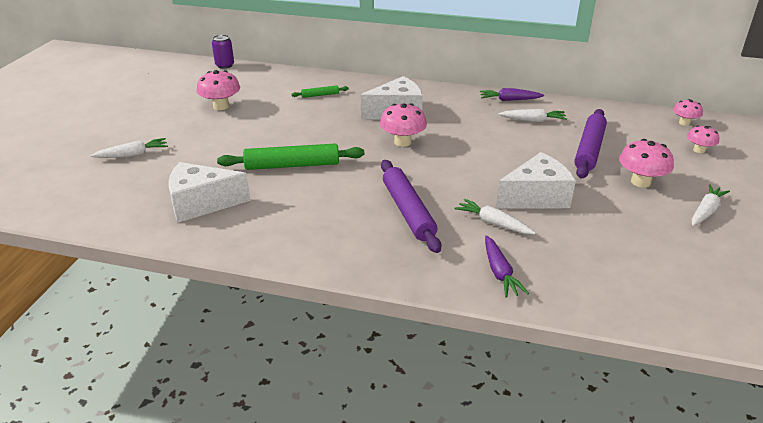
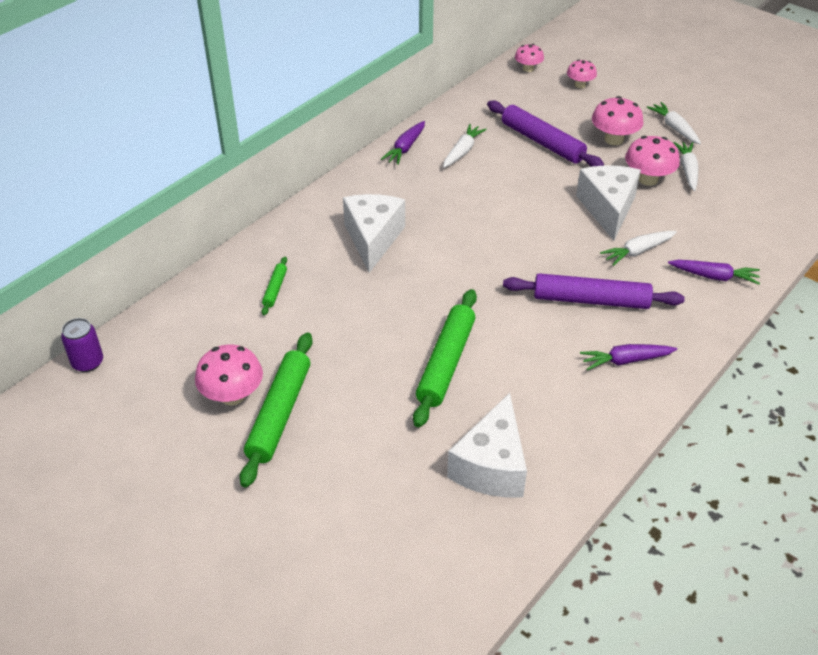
camera: 65 degrees left, 10 degrees up
(133, 155) = (318, 520): white carrot -> white carrot (687, 170)
(213, 123) = (279, 414): none -> green rolling pin
(347, 242) = (626, 361): none -> purple carrot
(402, 142) = (448, 258): pink mushroom -> pink mushroom (648, 179)

